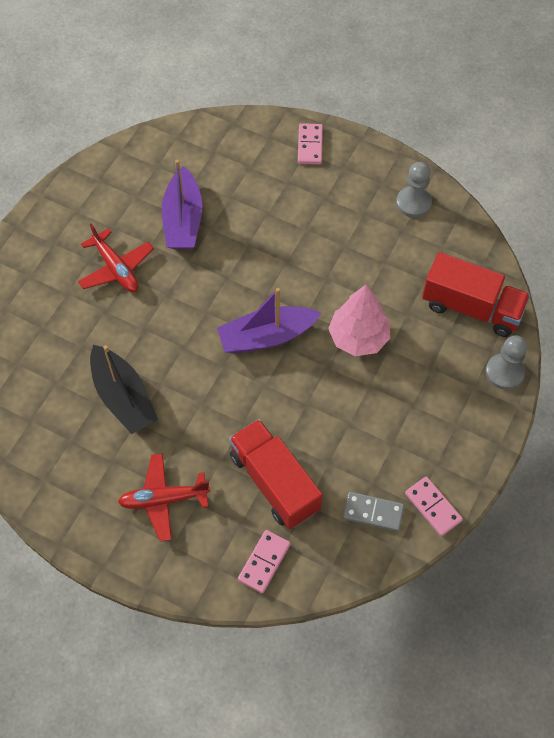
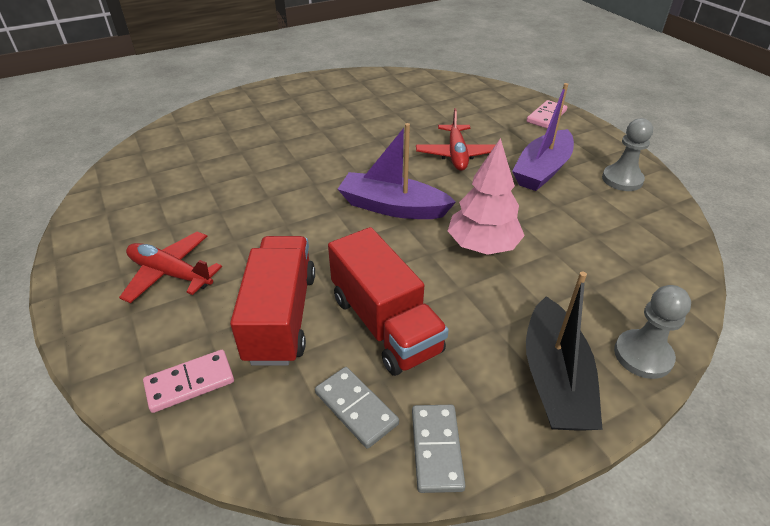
camera: 35 degrees right, 20 degrees down
(116, 268) = (318, 123): red plane -> red plane (456, 154)
(123, 397) = (230, 191): black boat -> black boat (554, 379)
(183, 220) = (398, 118): purple boat -> purple boat (542, 170)
(433, 507) = (437, 449): pink domino -> grey domino
(471, 308) = (636, 278): red truck -> red truck (385, 324)

